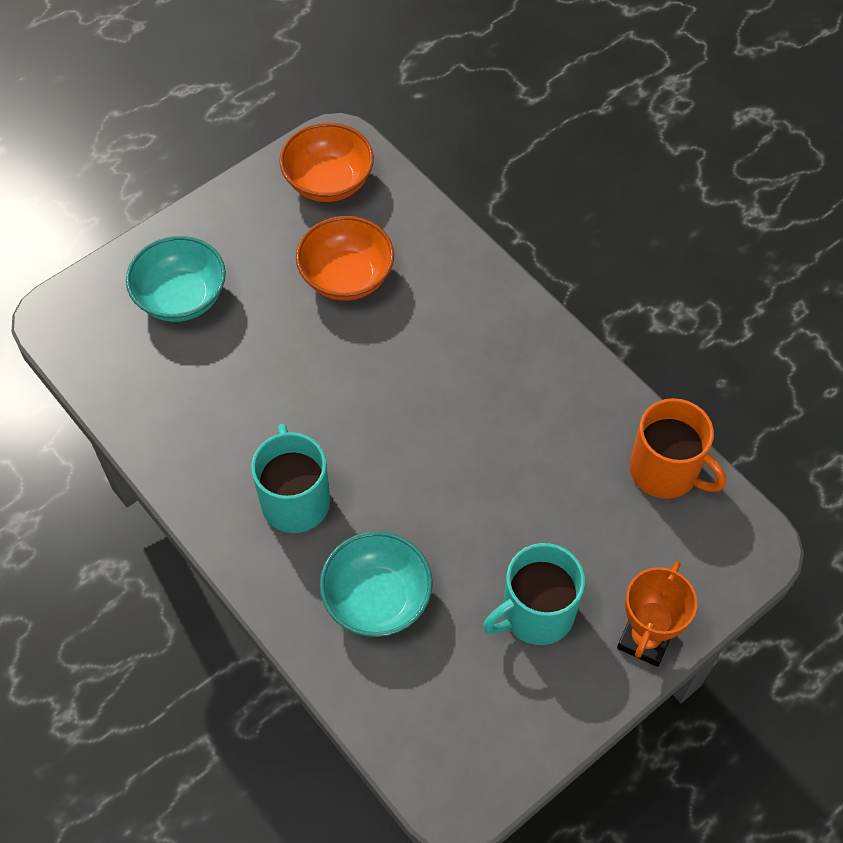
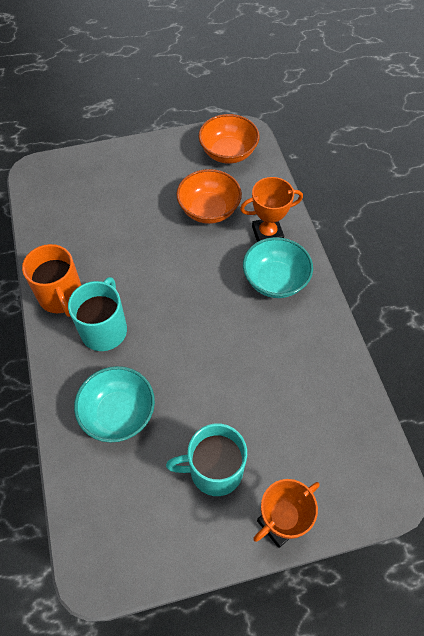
camera: 25 degrees right, 0 degrees up
(181, 298) = (108, 187): turquoise bowl -> turquoise bowl (275, 280)
(445, 281) = (267, 234): none -> orange trophy
(665, 471) = (351, 411): orange mug -> orange mug (61, 296)

